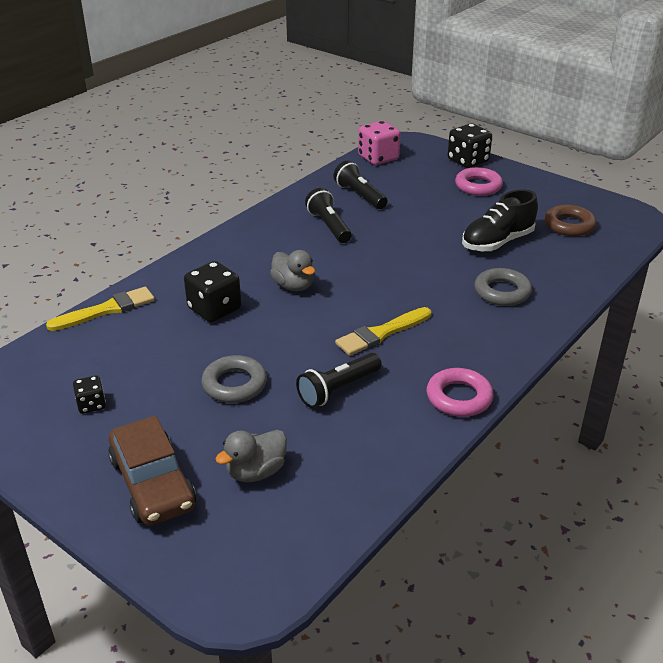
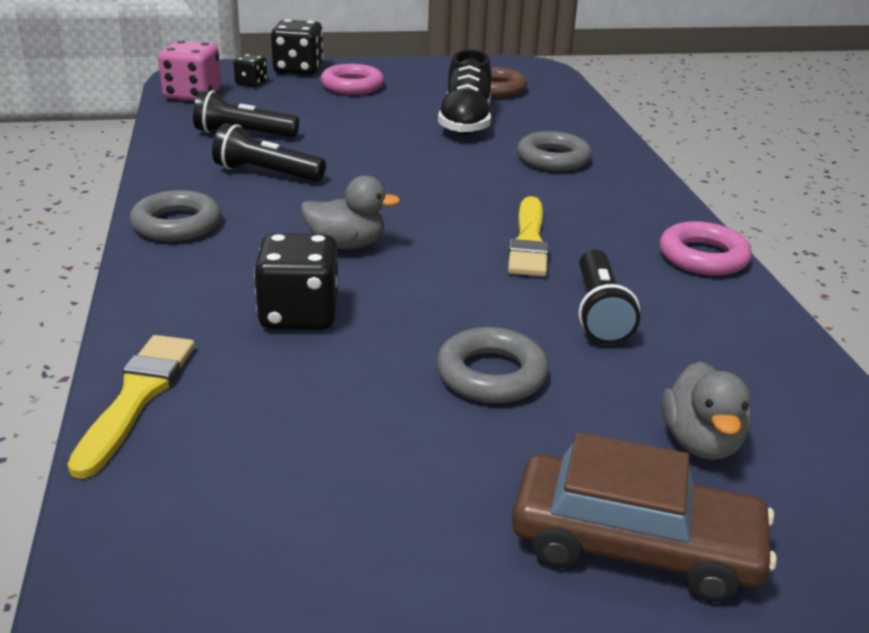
camera: 50 degrees left, 5 degrees down
(91, 405) = (362, 521): black dice -> black dice (251, 83)
(243, 236) = (176, 224): none -> grey ring

